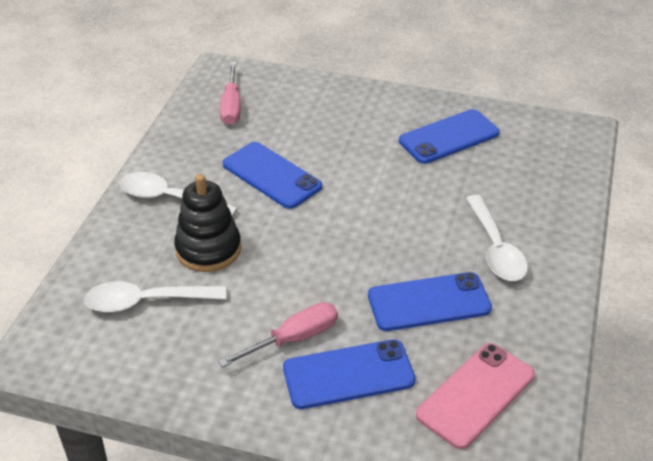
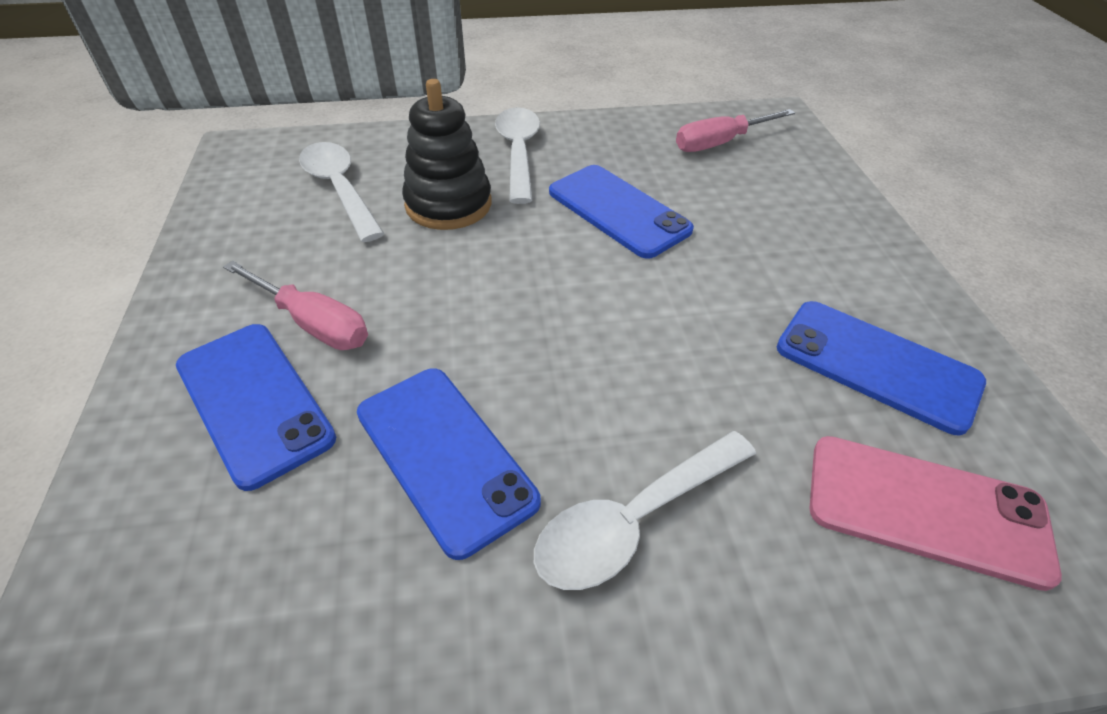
camera: 65 degrees right, 5 degrees up
(271, 175) = (618, 211): blue phone -> blue phone turned 60 degrees counterclockwise
(475, 395) = (233, 595): pink phone -> pink phone (926, 509)

